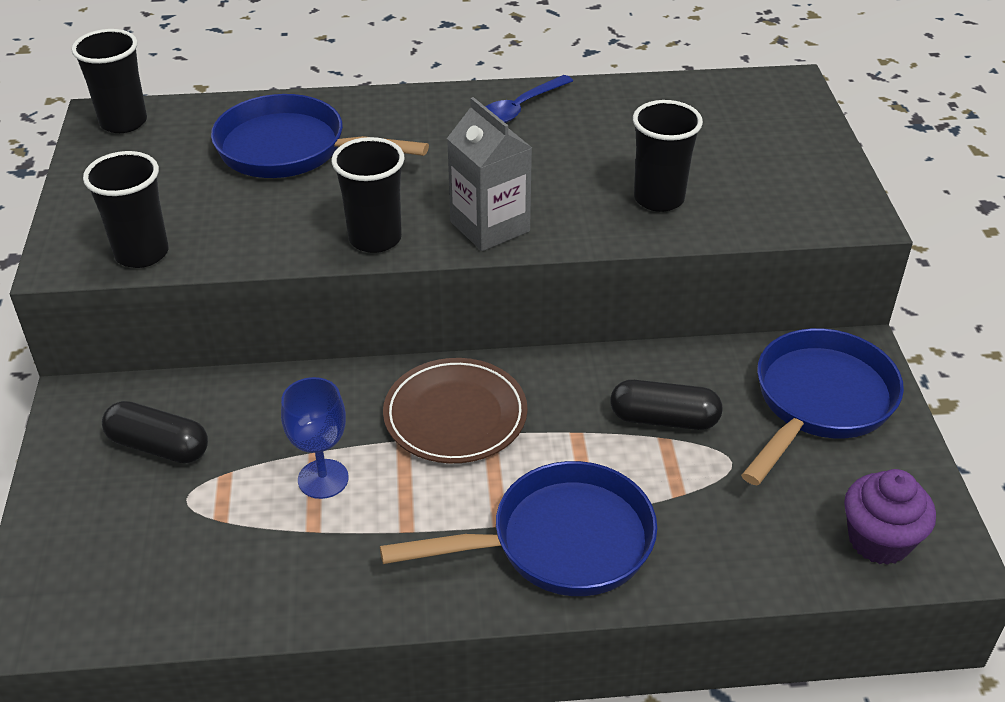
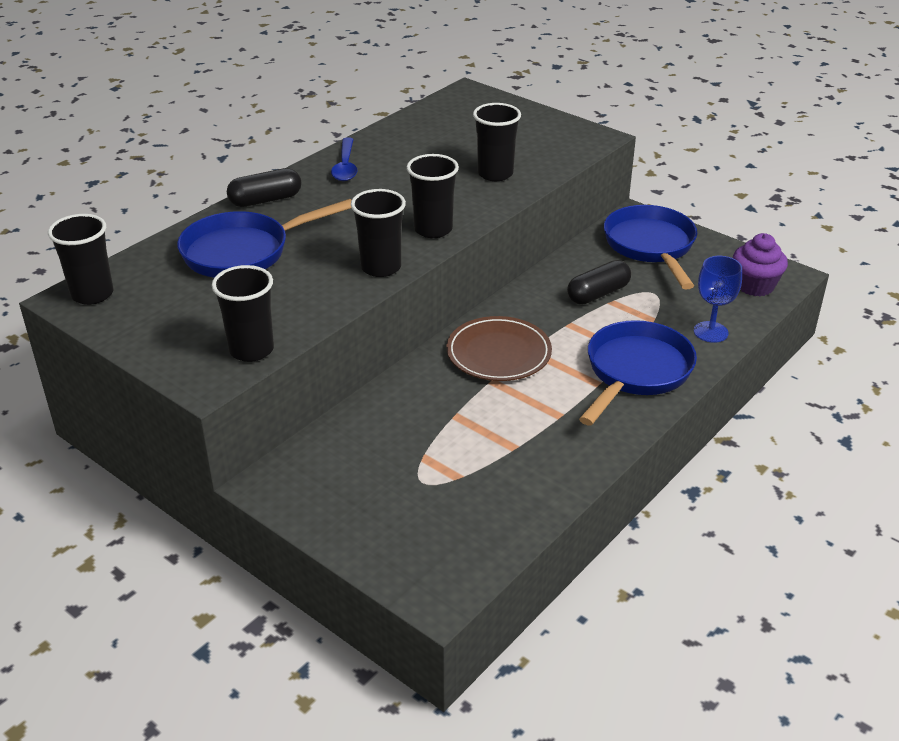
camera: 45 degrees left, 5 degrees down
(159, 446) = (361, 471): black capsule -> black capsule (265, 200)
(323, 479) = (480, 423): blue goblet -> blue goblet (710, 332)
(490, 227) = (433, 229): grey carton -> black cup

